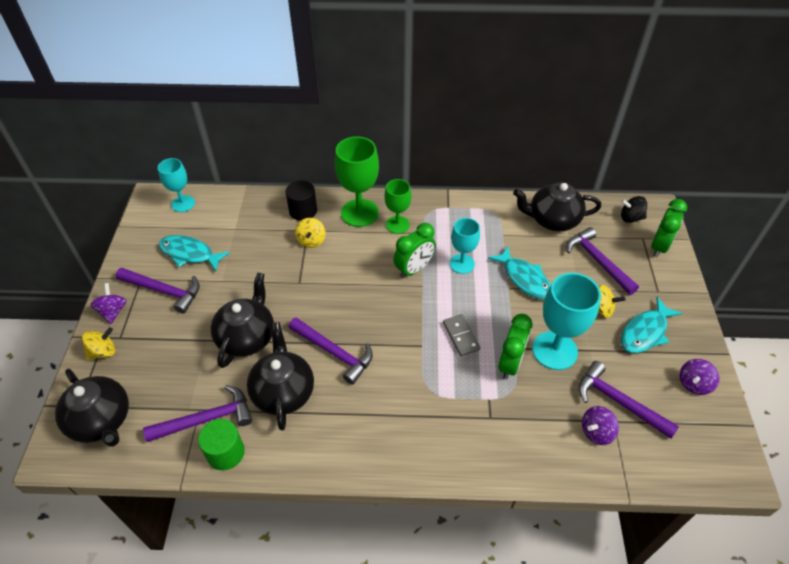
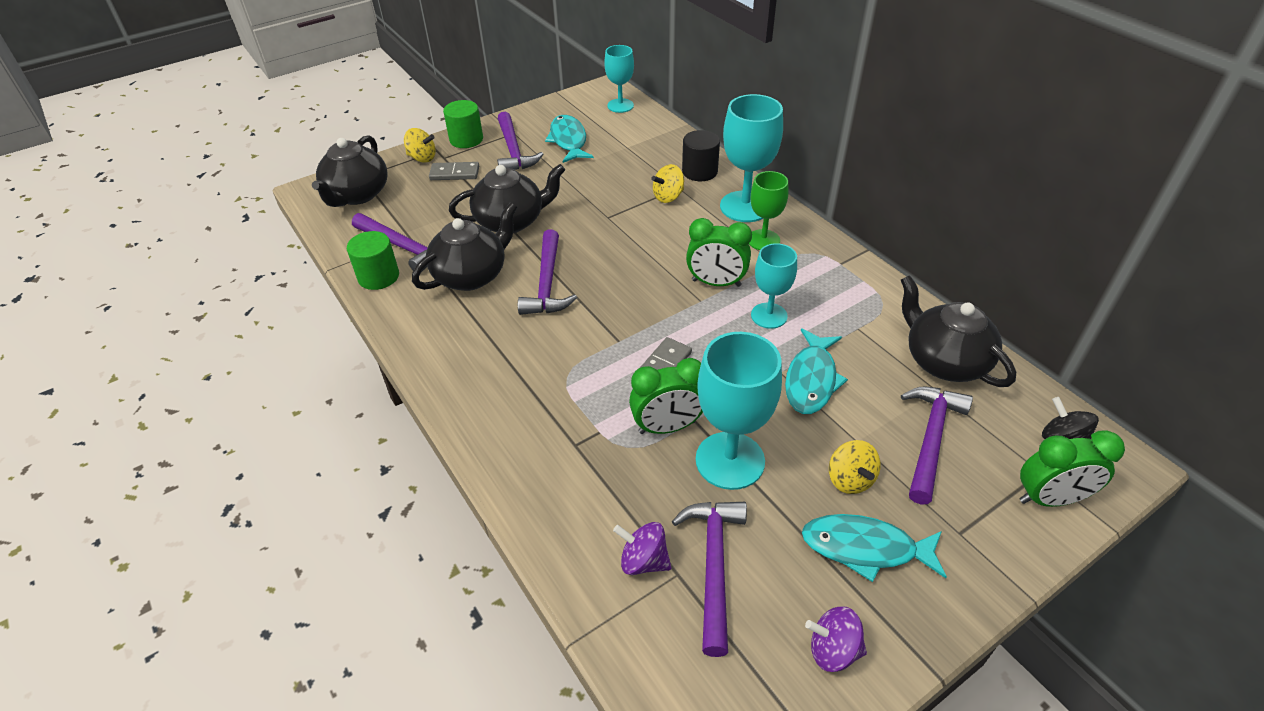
camera: 55 degrees right, 5 degrees down
(113, 311) = (466, 139): purple spinning top -> green cylinder
(149, 341) = (454, 173): none -> grey domino
(359, 213) = (745, 207): green goblet -> turquoise goblet

